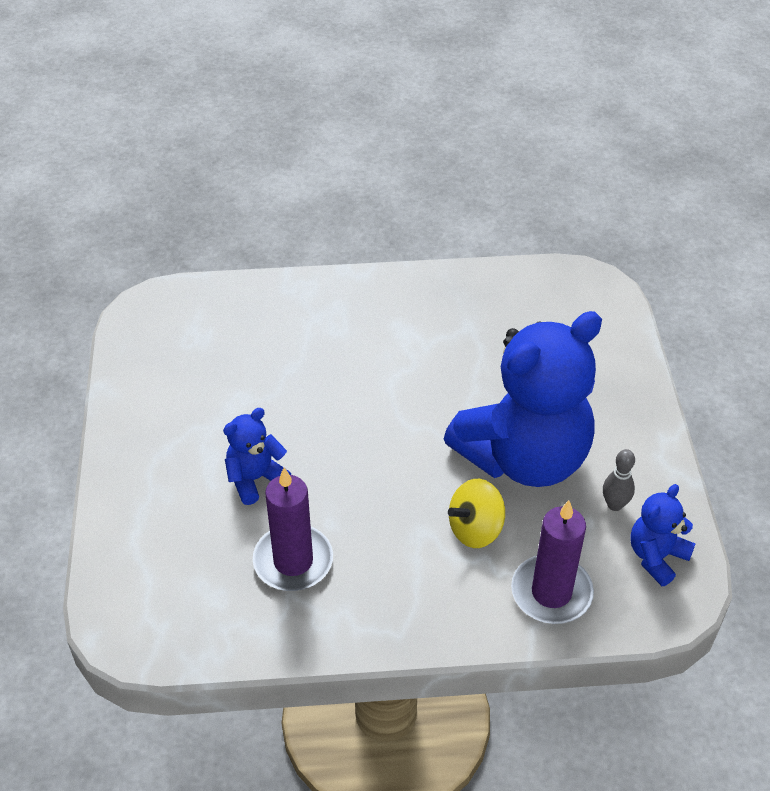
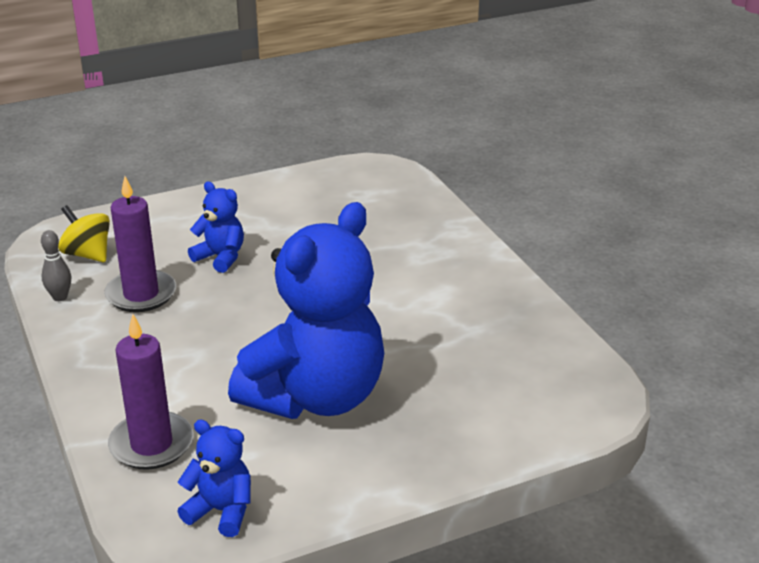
camera: 70 degrees right, 15 degrees down
(475, 529) = (212, 383): yellow spinning top -> yellow spinning top (87, 254)
(524, 457) = (316, 396): blue teddy bear -> blue teddy bear turned 90 degrees counterclockwise
(614, 504) = (280, 469): grey bowling pin -> grey bowling pin (60, 297)

